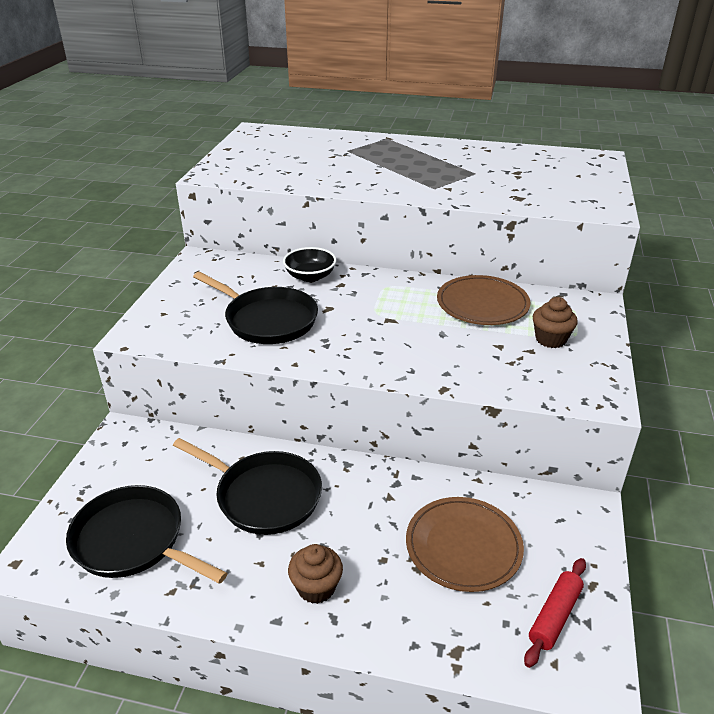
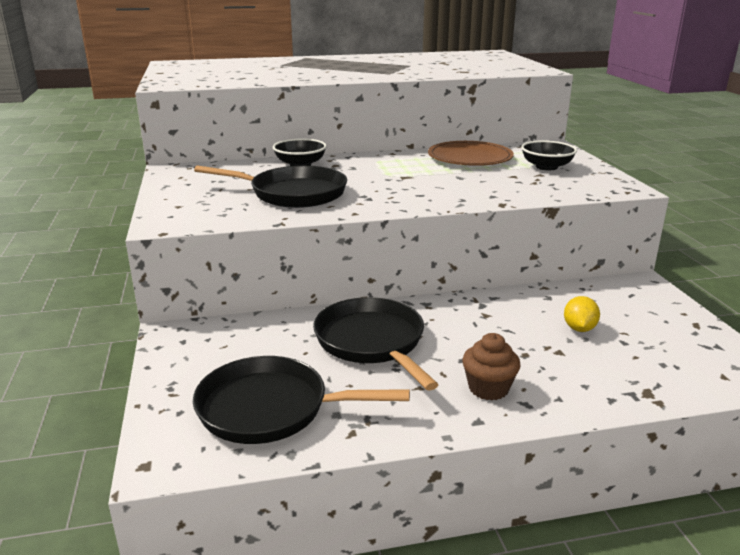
camera: 25 degrees left, 10 degrees down
(264, 496) = (372, 342): black pan -> black pan turned 120 degrees counterclockwise
(463, 546) = (579, 328): brown plate -> yellow lemon
(550, 339) = (546, 167): brown cupcake -> black bowl
(554, 616) = (692, 349): red rolling pin -> none

